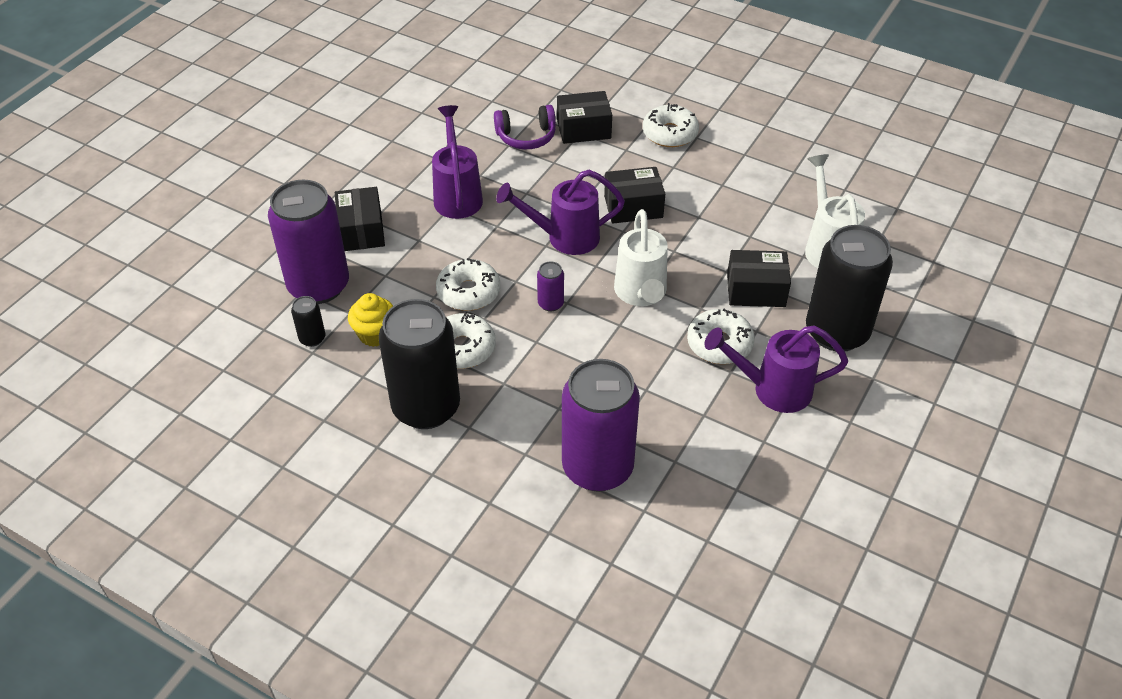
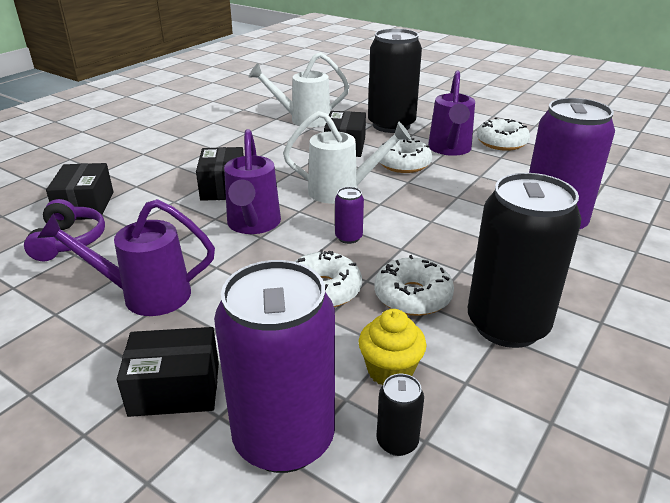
camera: 85 degrees left, 15 degrees down
(670, 133) = (128, 164): white donut -> white donut (501, 142)

